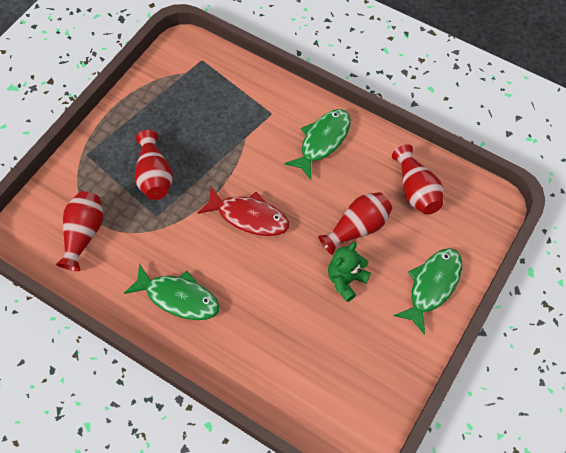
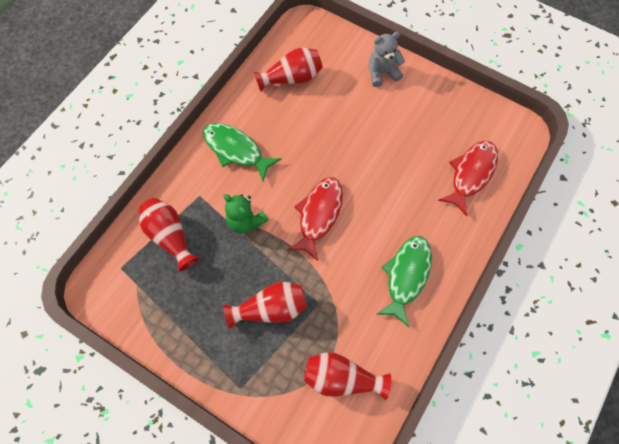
camera: 90 degrees left, 5 degrees up
(297, 377) = (471, 174): none -> red fish
(346, 280) = (380, 135): green teddy bear -> green teddy bear (245, 221)
(357, 228) = (330, 124): red vase -> red vase (170, 236)
(432, 286) = (382, 73): green fish -> grey teddy bear

